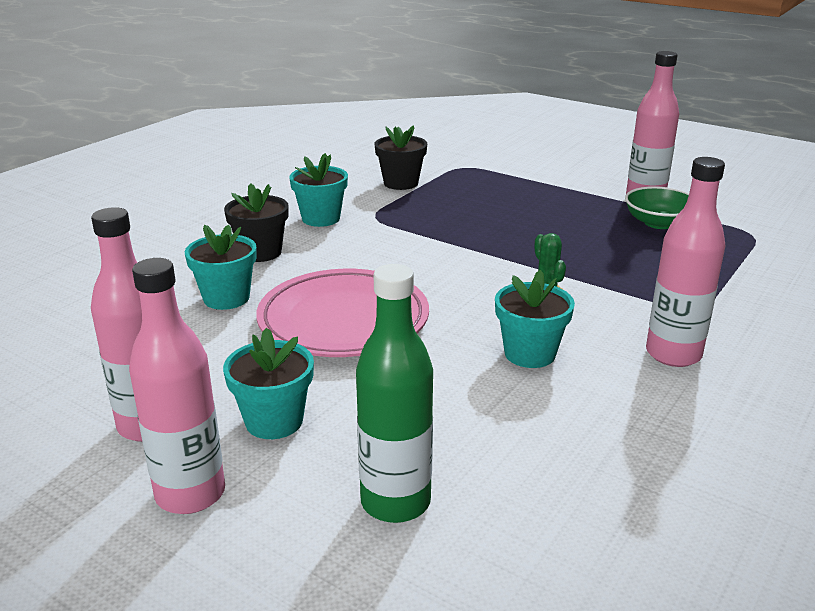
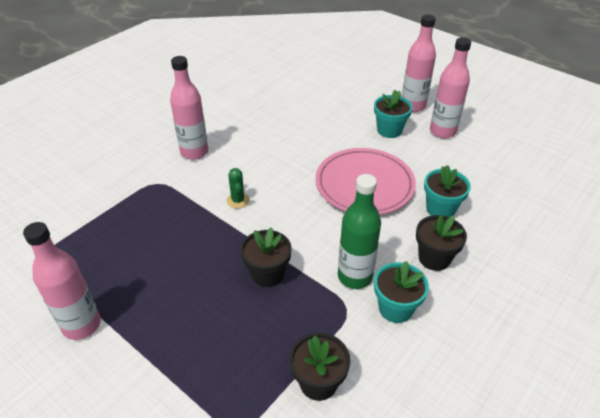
camera: 175 degrees left, 15 degrees up
(395, 502) = (338, 100): green bottle -> green bottle (355, 276)
(471, 233) = (267, 274): none -> black flower pot
(529, 354) = (266, 157): turquoise flower pot -> none
(659, 223) = (104, 278): green bowl -> none

